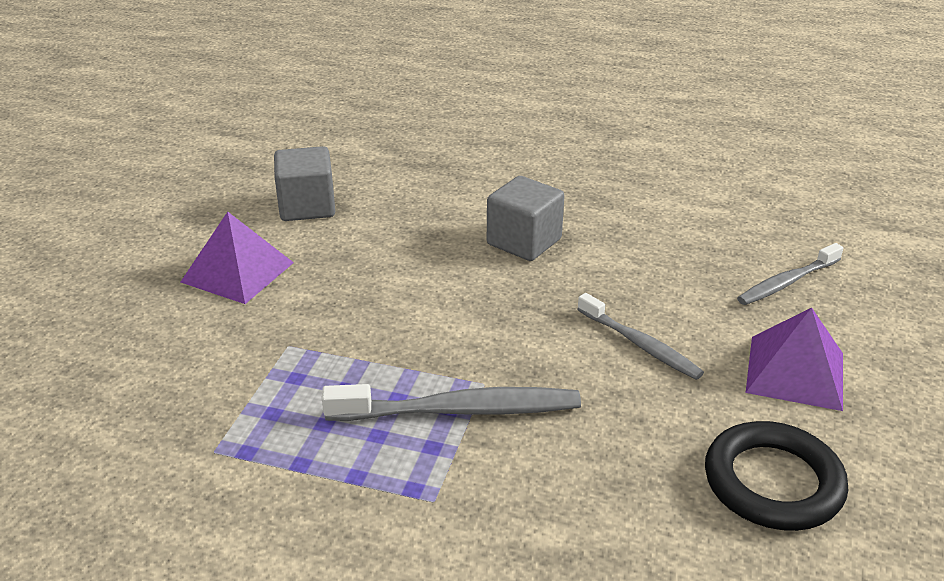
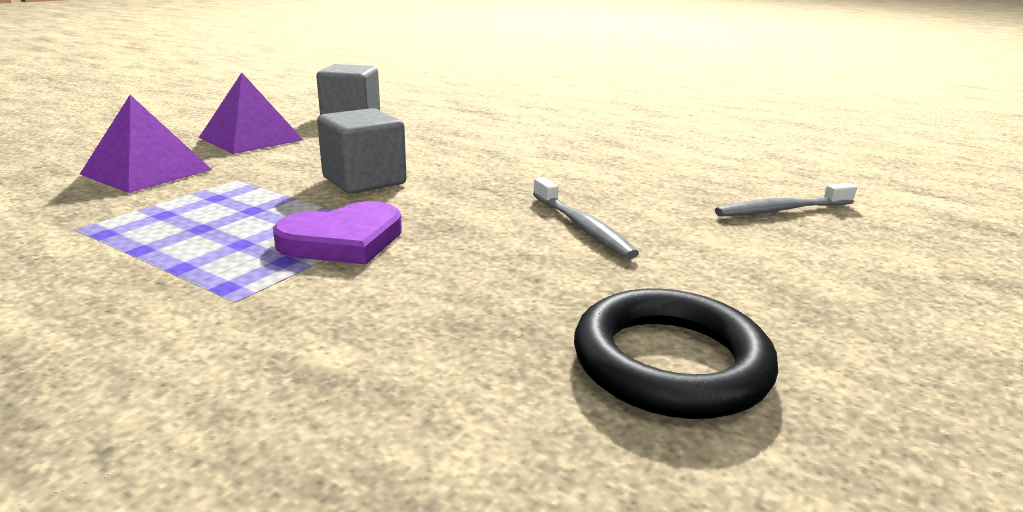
camera: 15 degrees right, 10 degrees down
(459, 410) = (343, 240): grey toothbrush -> purple heart
(524, 242) = (519, 154): grey cube -> grey cube (364, 181)
(795, 372) = (756, 273): purple pyramid -> purple pyramid (147, 171)

